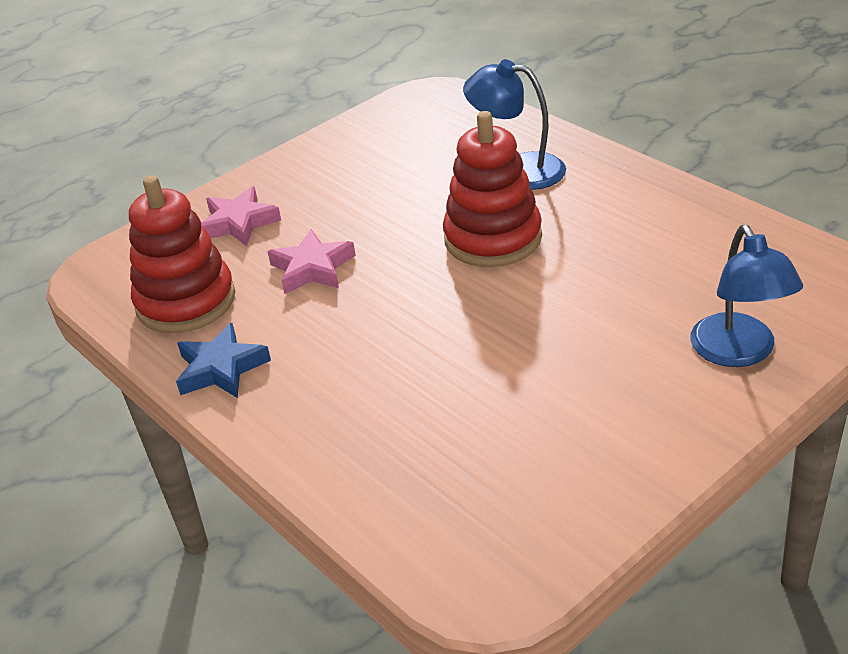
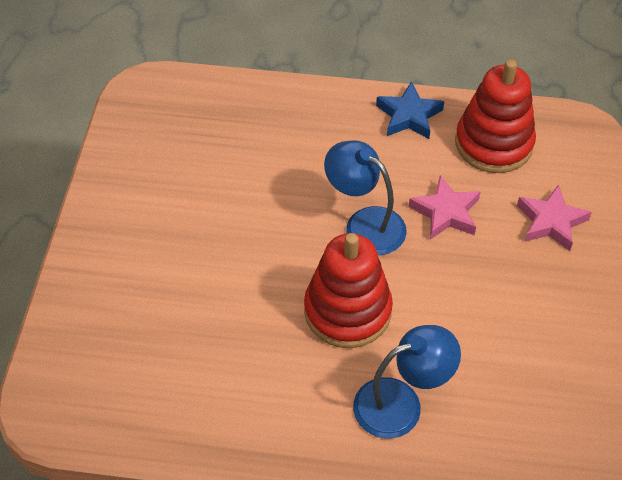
camera: 135 degrees right, 15 degrees up
(739, 352) = (98, 298): blue lamp -> blue lamp (365, 224)

